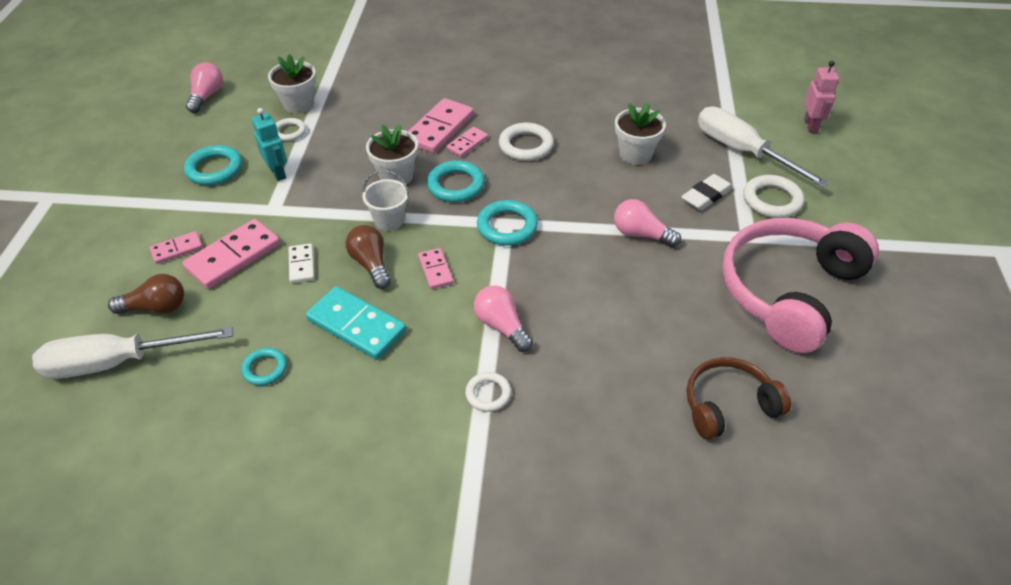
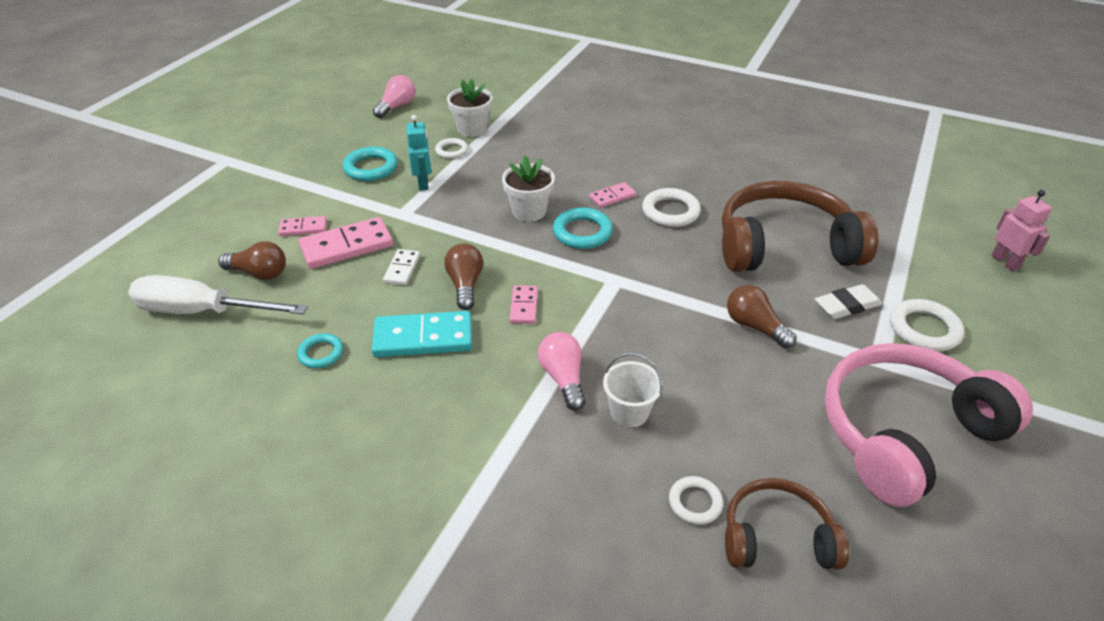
camera: 20 degrees right, 5 degrees down
(356, 325) = (423, 337): turquoise domino -> turquoise domino turned 60 degrees counterclockwise
(389, 220) = (503, 249): white bucket -> white bucket (629, 412)
(439, 129) = (591, 177): pink domino -> none
(488, 394) = (517, 441): white ring -> white ring (695, 502)
(507, 226) = (615, 283): turquoise ring -> none
(635, 154) = (784, 245): white flower pot -> brown headphones
(641, 234) = (754, 326): pink light bulb -> brown light bulb
(742, 151) = (909, 270): white screwdriver -> none
(811, 125) = (1005, 262): pink robot -> pink robot turned 45 degrees counterclockwise

